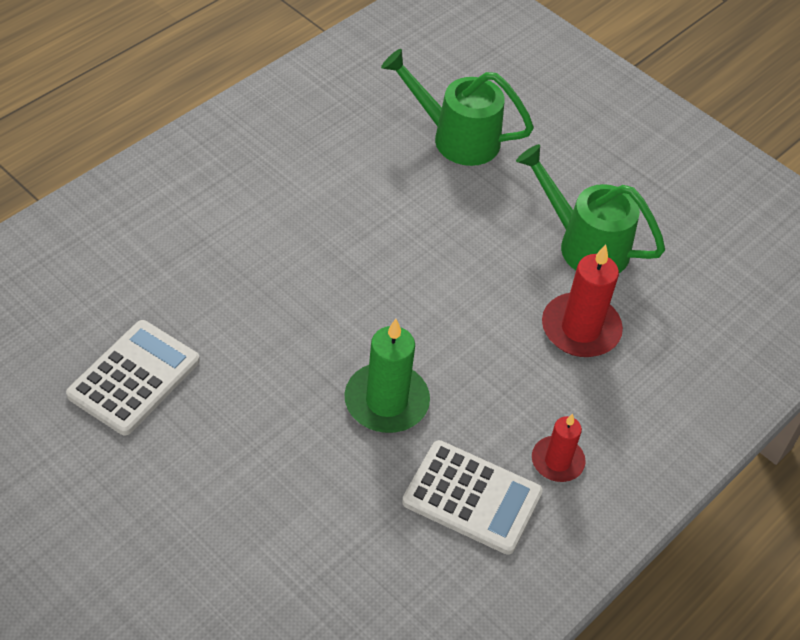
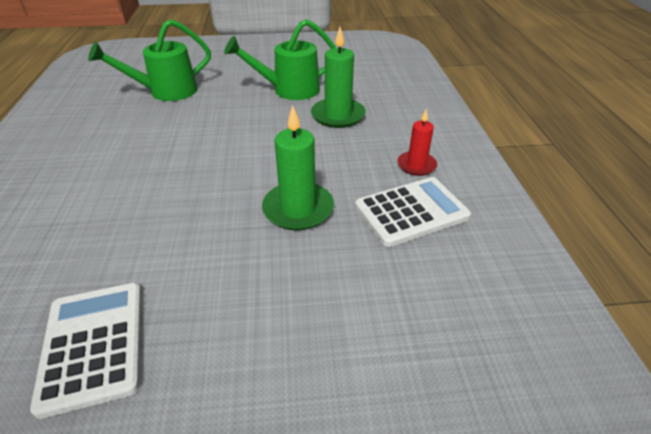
camera: 45 degrees left, 10 degrees down
(580, 329) = (338, 115): red candle -> green candle

